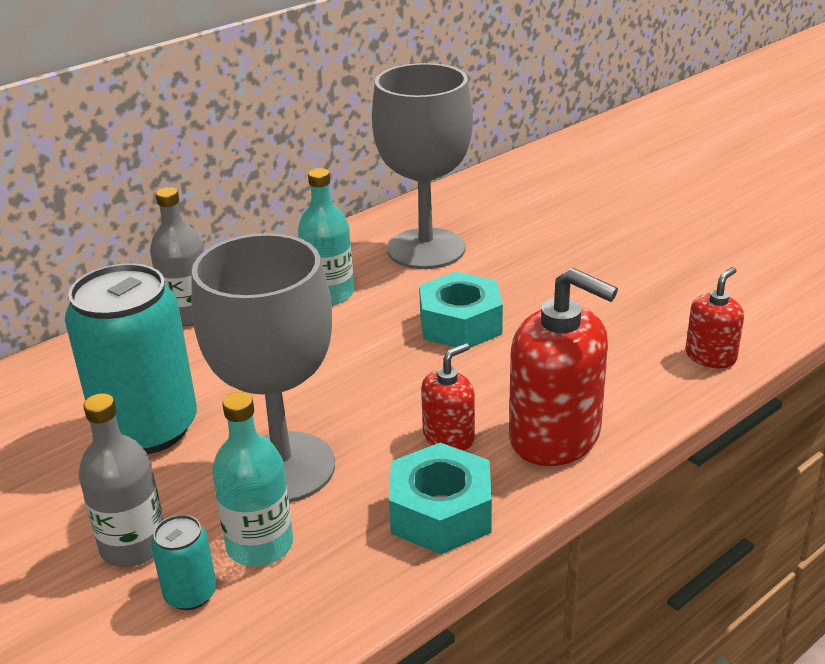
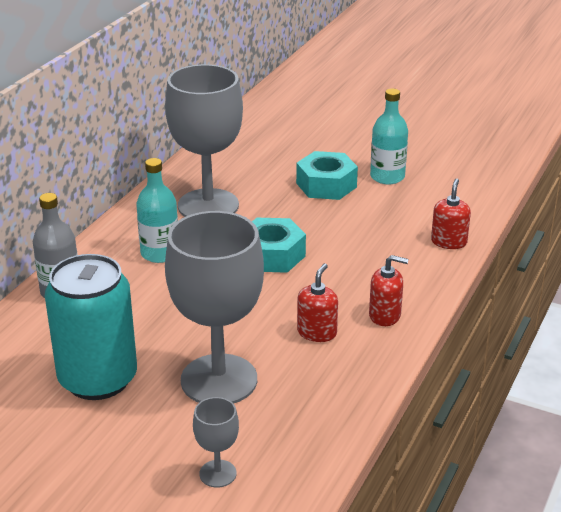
camera: 25 degrees left, 0 degrees up
(133, 545) = (153, 456): grey bottle -> none
(190, 594) = (218, 473): turquoise can -> grey goblet
(260, 545) = (241, 432): turquoise bottle -> turquoise bottle (387, 177)
(441, 513) = (345, 380): turquoise nut -> turquoise nut (326, 185)
(555, 436) = (385, 315): red soap dispenser -> red soap dispenser, size x0.53

